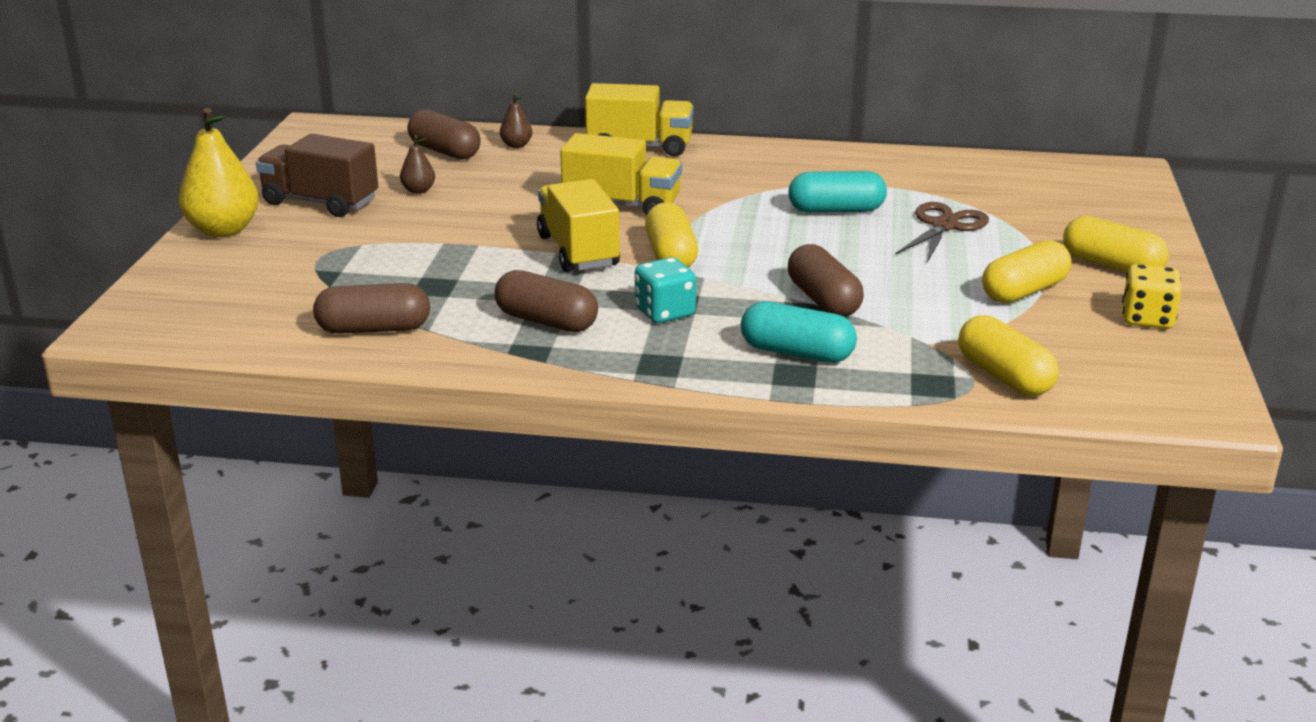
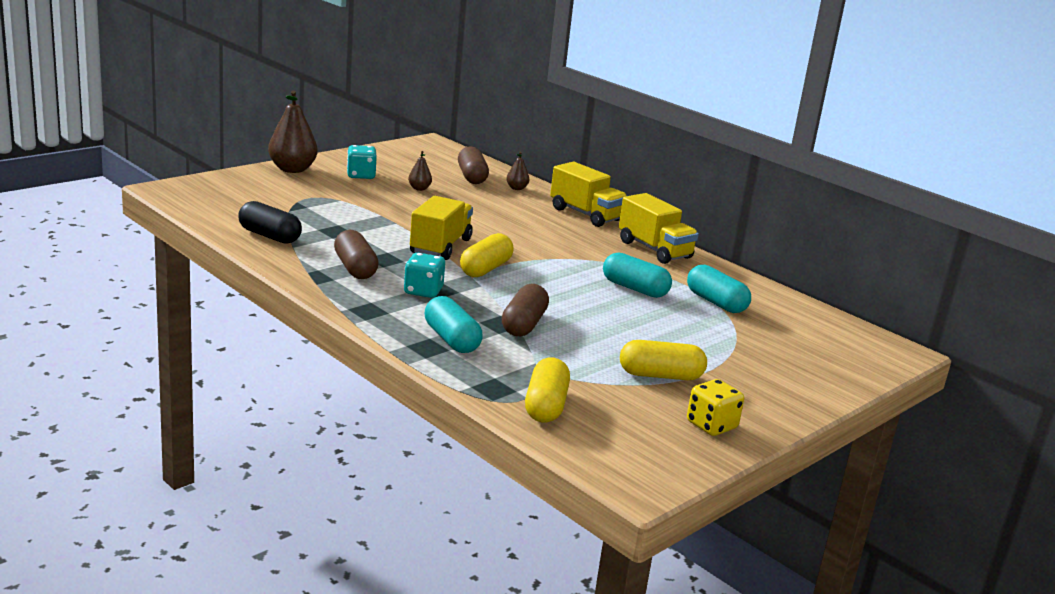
camera: 35 degrees right, 5 degrees down
(223, 230) = (292, 169): yellow pear -> brown pear
(320, 202) = (361, 175): brown truck -> turquoise dice
(374, 329) = (269, 236): brown capsule -> black capsule
(622, 205) = (512, 236): yellow truck -> yellow truck (654, 250)
(922, 191) = (716, 302): none -> turquoise capsule
(944, 226) = (687, 324): brown scissors -> none
(1111, 265) = (755, 390): yellow capsule -> none

